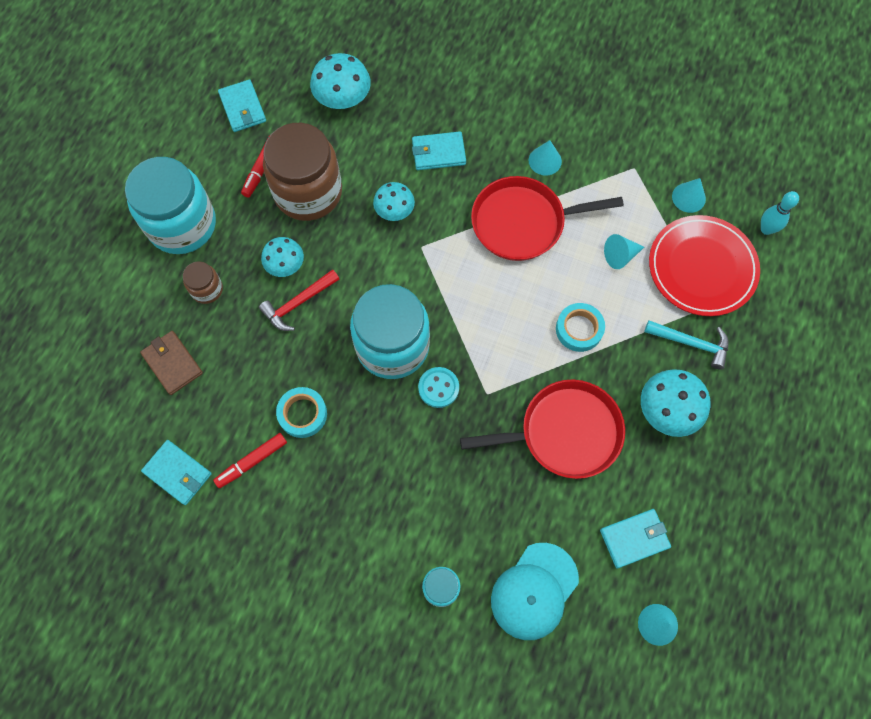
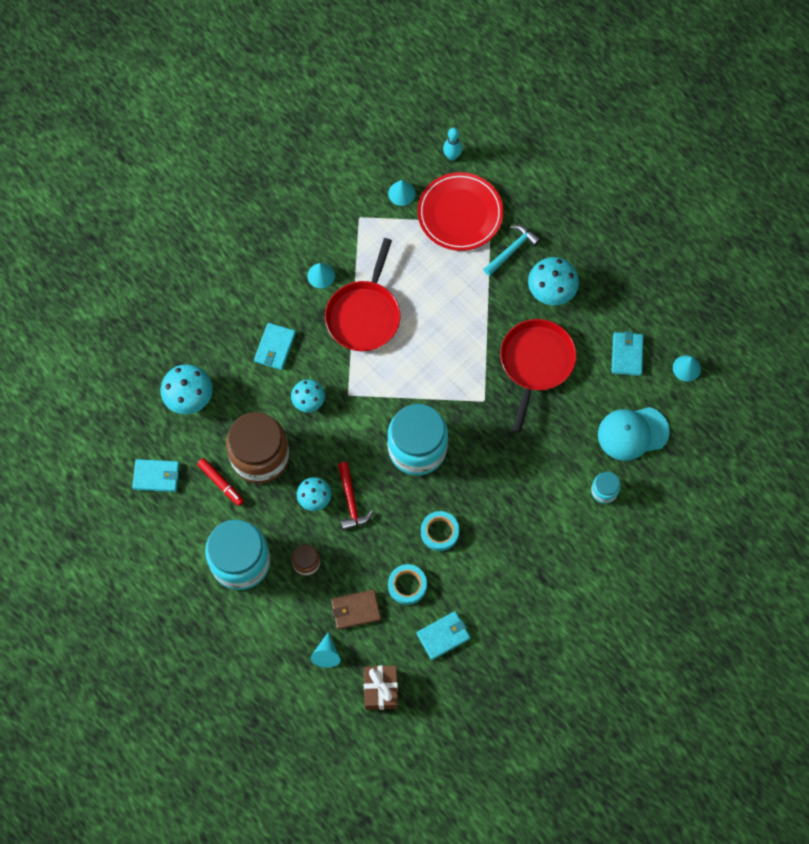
camera: 65 degrees left, 0 degrees up
(88, 431) = (381, 689): none -> brown gift
(252, 461) = (459, 581): red marker -> none
(438, 388) = (464, 431): turquoise button -> none
(534, 591) = (632, 433): turquoise cap -> turquoise cap turned 105 degrees clockwise
(579, 329) = (466, 317): turquoise tape -> turquoise tape (407, 585)
(620, 255) = (424, 262): turquoise cone -> turquoise cone (326, 654)

